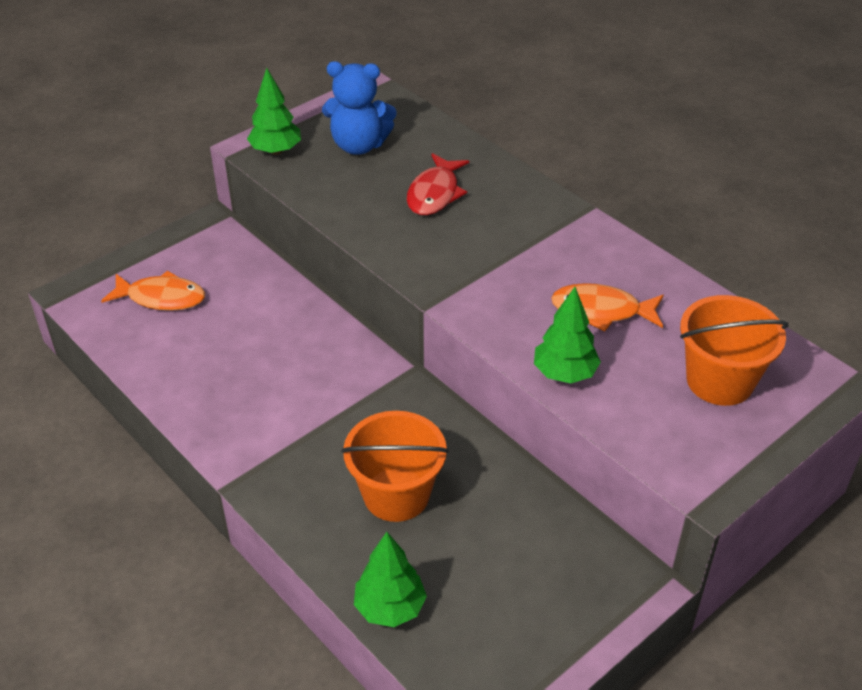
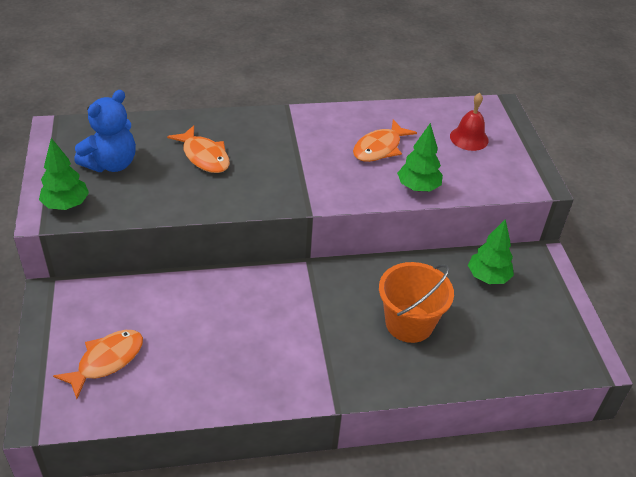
camera: 60 degrees left, 0 degrees up
(390, 607) = (495, 369): green tree -> green tree (488, 277)
(435, 193) = (204, 156): red fish -> orange fish
(720, 381) = (469, 138): orange bucket -> red bell

